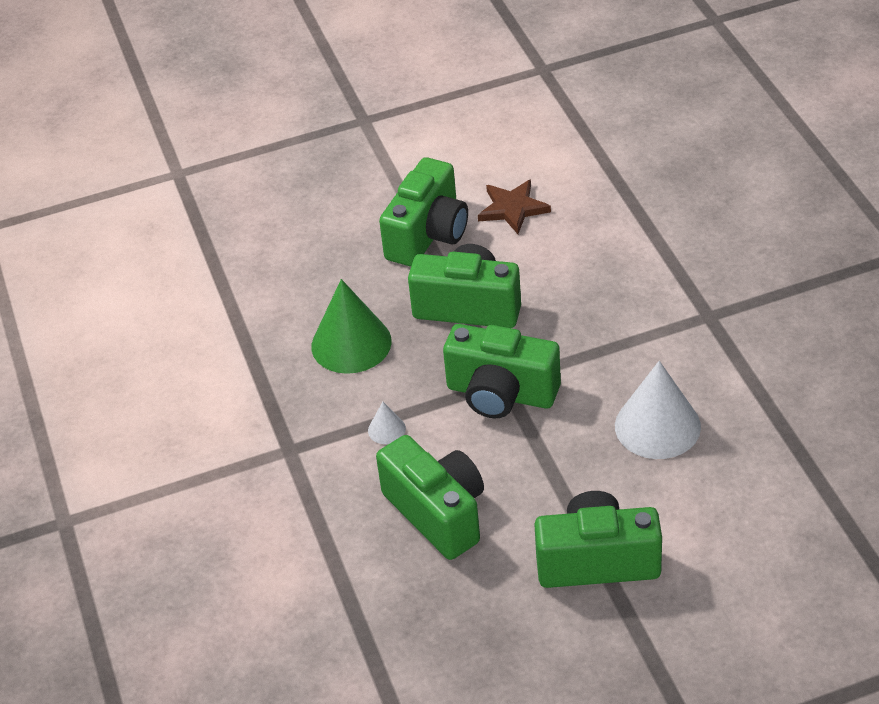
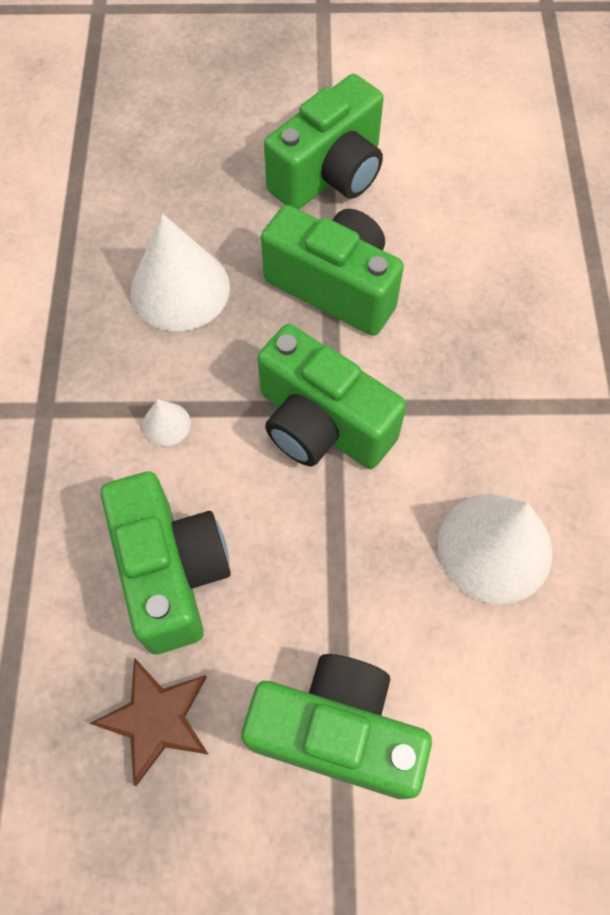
camera: 15 degrees right, 20 degrees up
(351, 343) = (180, 289): green cone -> white cone
(513, 209) = (440, 173): brown star -> brown star (156, 719)

